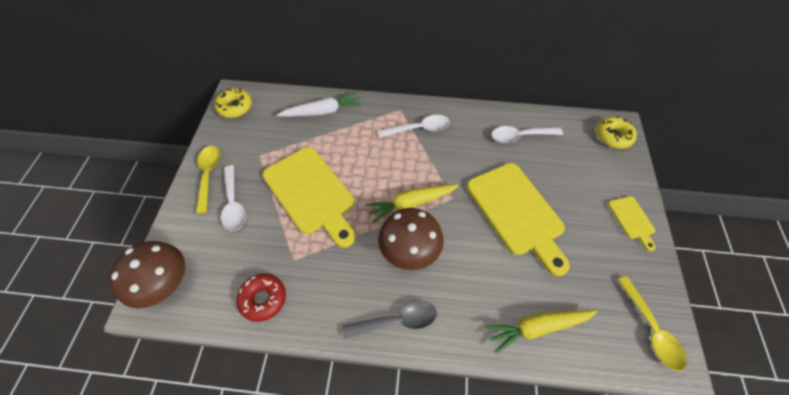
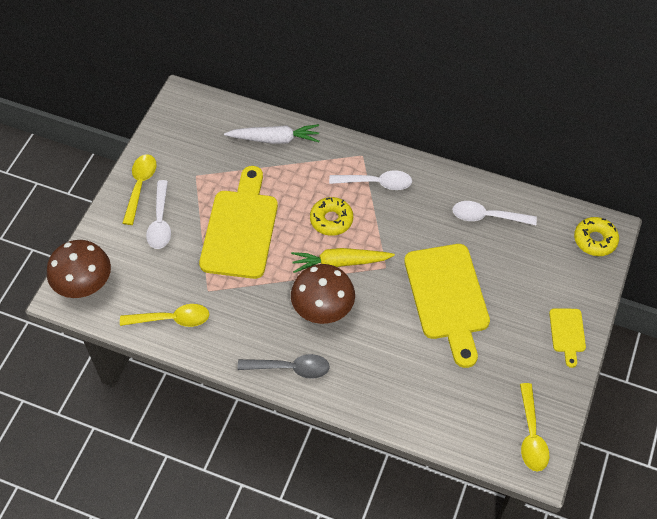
camera: 15 degrees right, 0 degrees up
(235, 107) = (180, 113): yellow donut -> yellow donut (331, 220)
(263, 299) = (171, 319): red donut -> yellow spoon
(311, 193) = (240, 229): yellow cutting board -> yellow cutting board turned 150 degrees counterclockwise
(537, 327) = (421, 406): yellow carrot -> none

